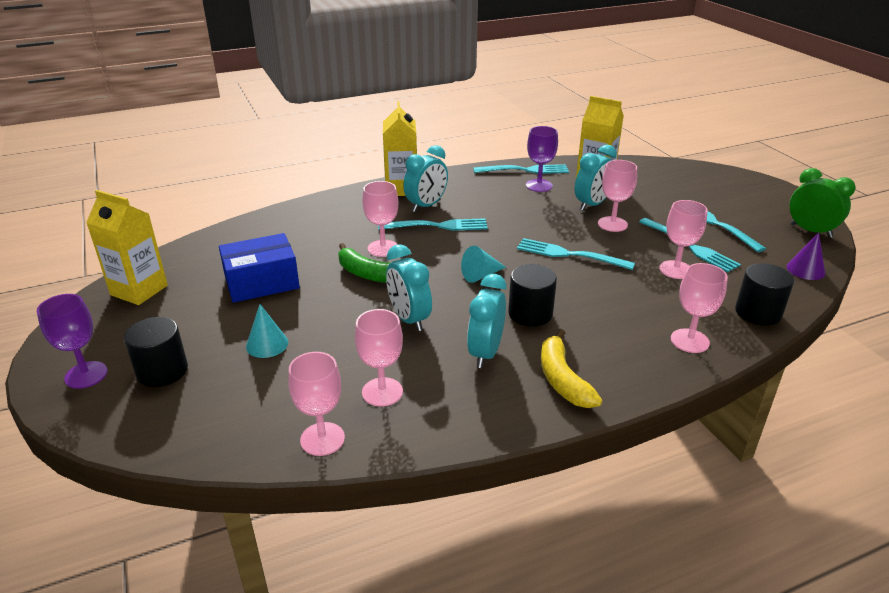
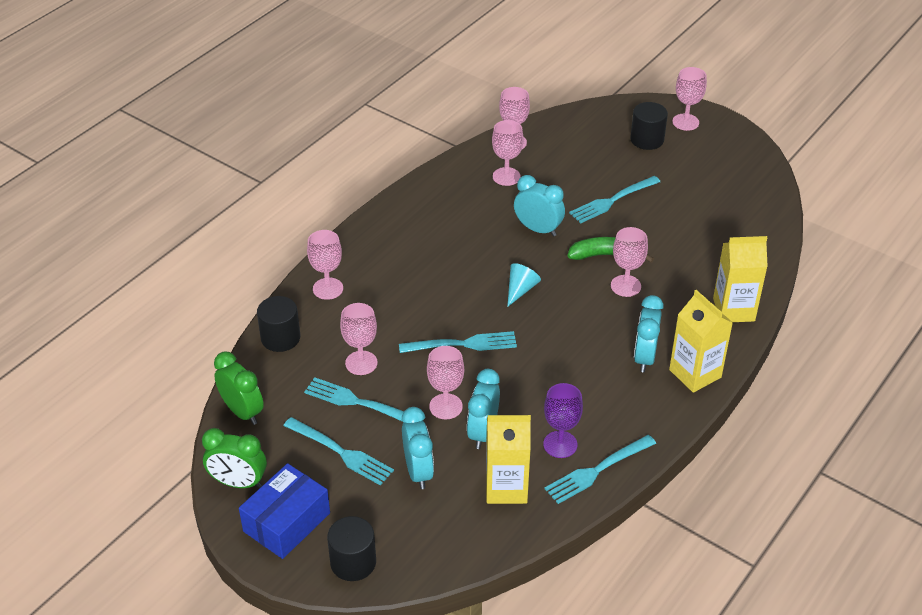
camera: 150 degrees right, 10 degrees up
(86, 375) = (685, 122): purple goblet -> pink goblet
(139, 290) = (748, 178): yellow carton -> yellow carton (733, 309)
(262, 282) = (676, 217): blue box -> blue box (286, 522)
(267, 344) = (609, 177): turquoise cone -> none
(437, 226) = (607, 333): turquoise fork -> turquoise fork (612, 200)
(485, 353) = (464, 224): turquoise clock -> turquoise clock (418, 471)
(530, 313) = (456, 267): black cylinder -> black cylinder (353, 562)
(562, 379) = (402, 225): yellow banana -> none
(805, 270) = (242, 412): purple cone -> green clock

